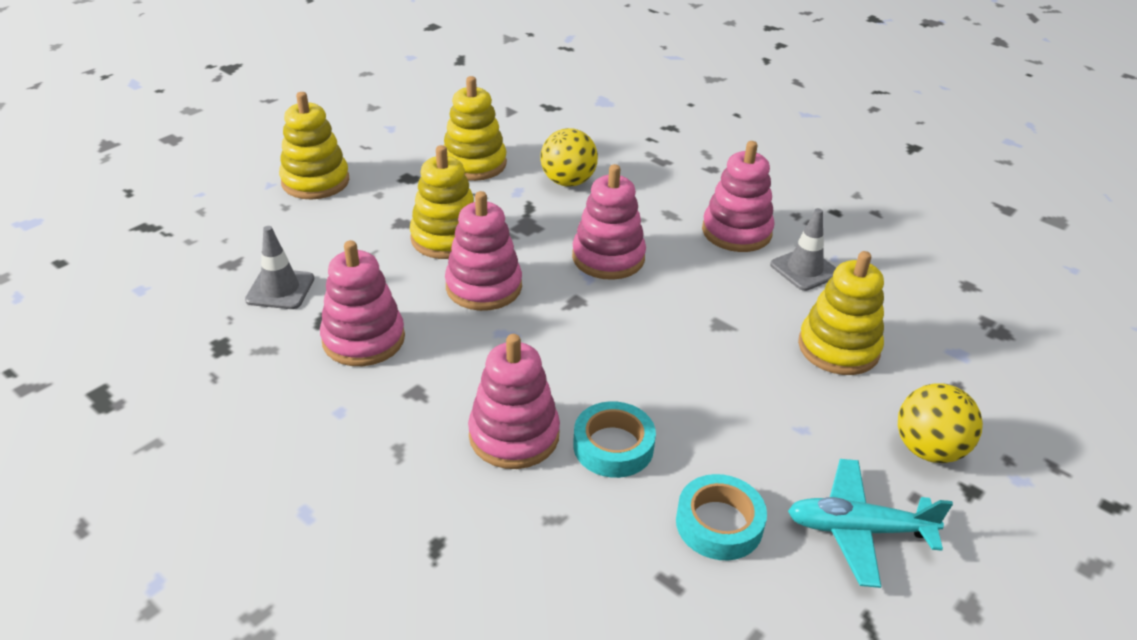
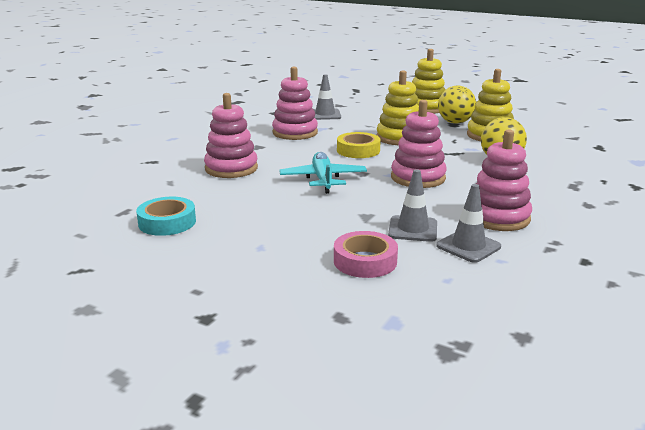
camera: 80 degrees right, 15 degrees down
(484, 287) = (358, 150): pink stacking toy -> yellow tape
(613, 446) = (228, 191): turquoise tape -> none
(760, 296) = (413, 229): none -> grey traffic cone
(838, 348) = (365, 261): yellow stacking toy -> pink tape
(858, 530) = (162, 267): turquoise plane -> turquoise plane (323, 180)
(928, 449) = (251, 299): yellow ball -> yellow ball (455, 122)

